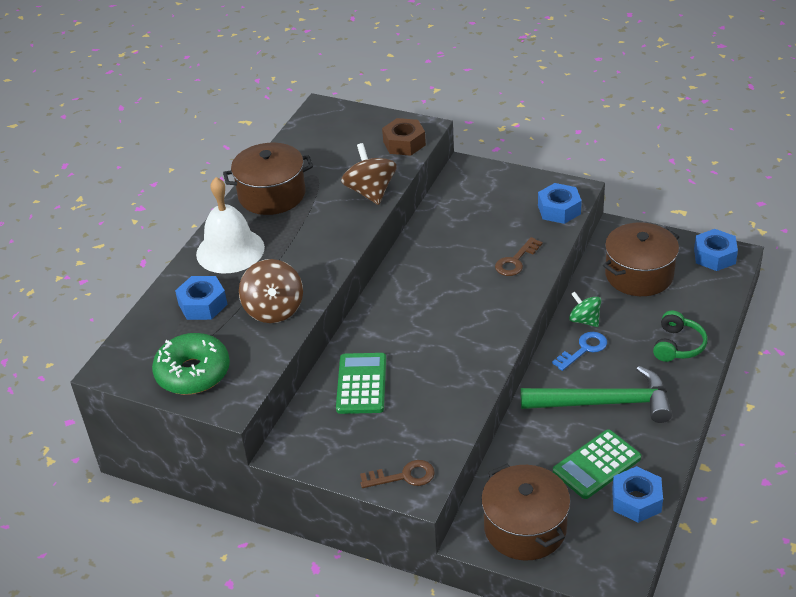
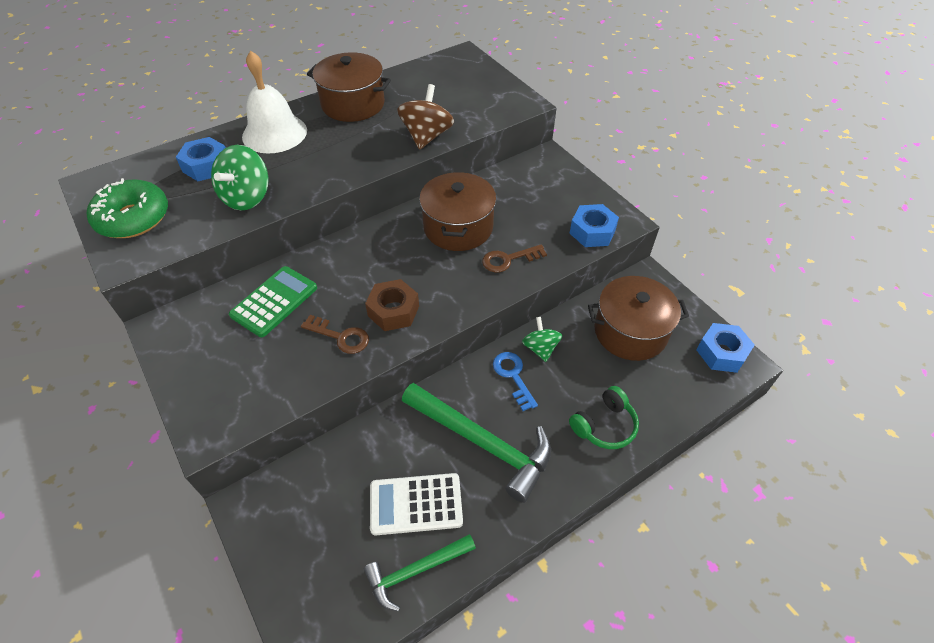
camera: 30 degrees right, 10 degrees up
(274, 309) = (247, 197): brown spinning top -> green spinning top
(403, 476) = (211, 411): brown key -> brown key (340, 336)
(404, 143) = (496, 108): brown nut -> brown nut (393, 311)
(525, 528) = (294, 527): brown pot -> brown pot (458, 227)
(583, 349) = (513, 376): blue key -> blue key turned 105 degrees counterclockwise
(597, 465) = (416, 504): green calculator -> white calculator
(636, 500) = (415, 571): blue nut -> green hammer

